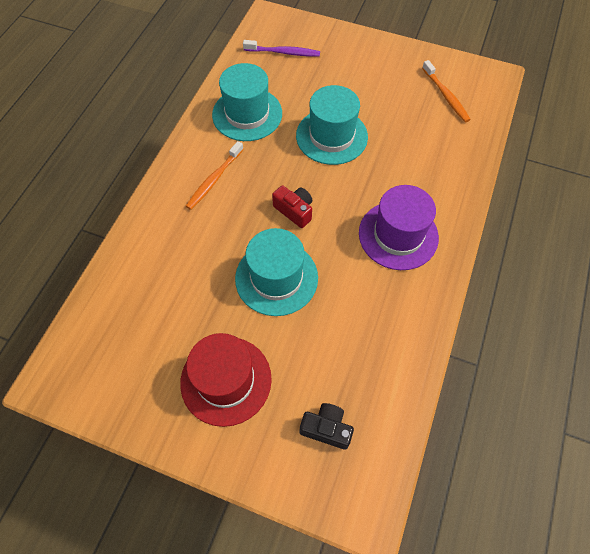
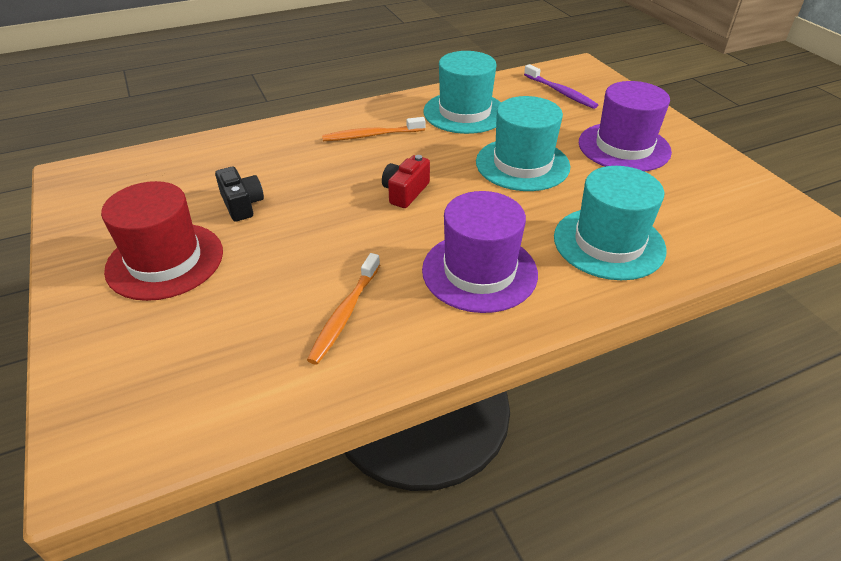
camera: 45 degrees right, 20 degrees down
(276, 278) = (316, 225): turquoise hat -> turquoise hat (609, 243)
(294, 211) = (405, 192): red camera -> red camera turned 150 degrees counterclockwise
(326, 428) = (173, 362): black camera -> black camera (242, 204)
(368, 80) = (624, 147): none -> purple hat
(446, 96) = (705, 201): orange toothbrush -> orange toothbrush (345, 314)

